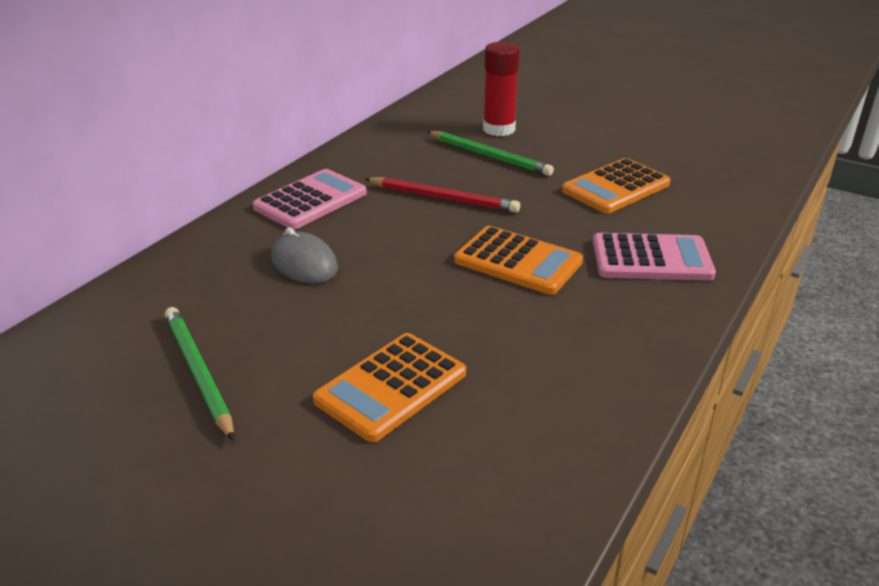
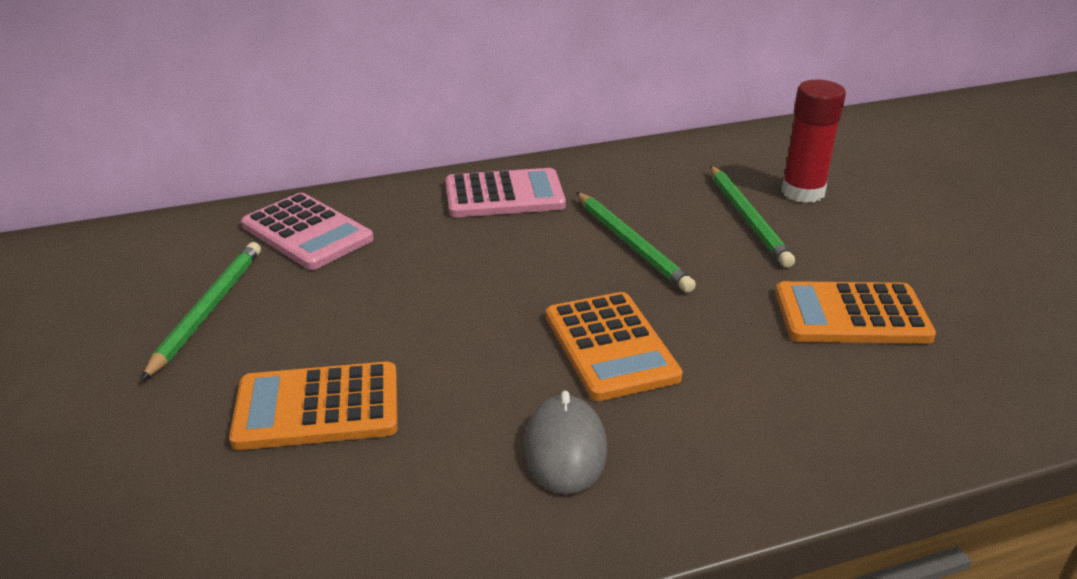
camera: 40 degrees right, 0 degrees up
(304, 263) = (415, 253): grey mouse -> grey mouse (565, 449)
(443, 198) = (631, 244): red pencil -> green pencil
(651, 259) = (770, 420): pink calculator -> pink calculator (307, 232)

